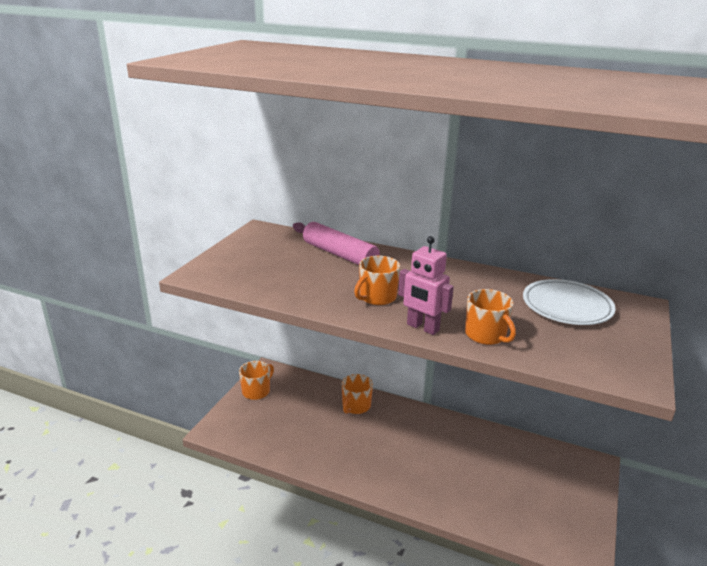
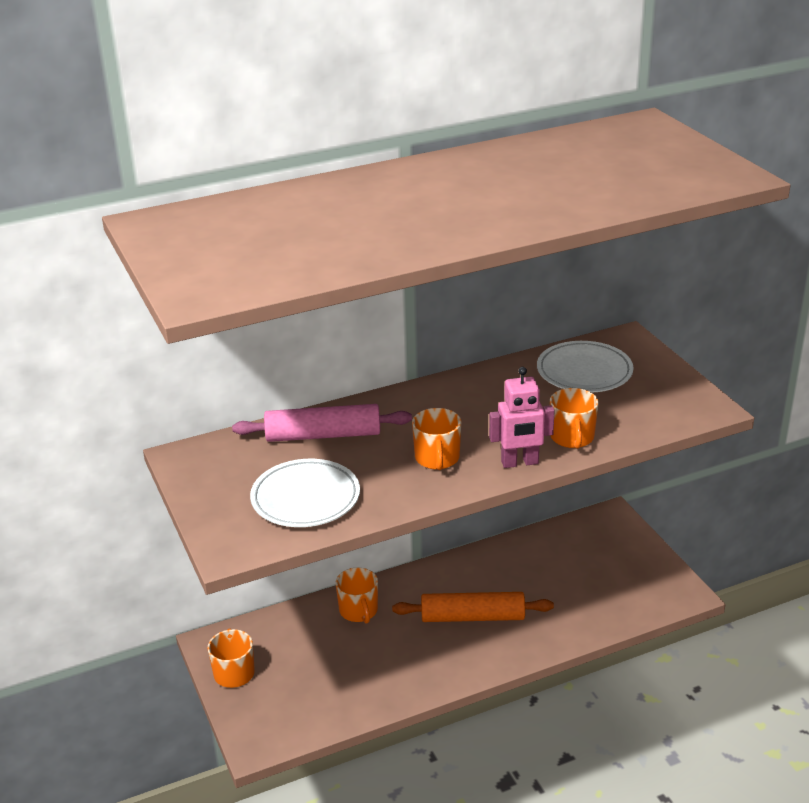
camera: 45 degrees left, 5 degrees up
(273, 275) = (305, 498): none -> white plate
(412, 455) = (472, 617): none -> orange rolling pin
(486, 335) = (572, 437): orange mug -> orange mug turned 75 degrees clockwise

